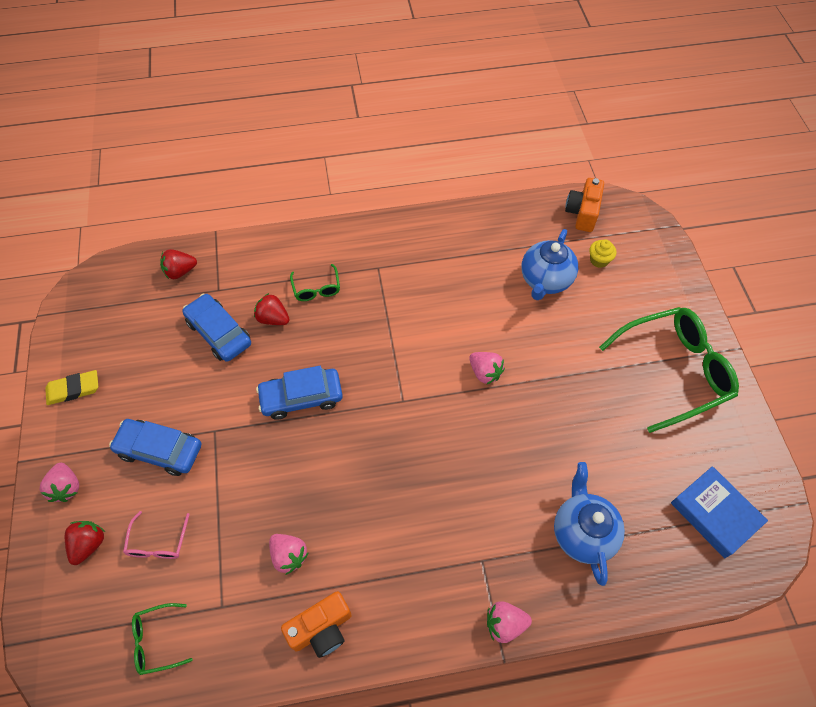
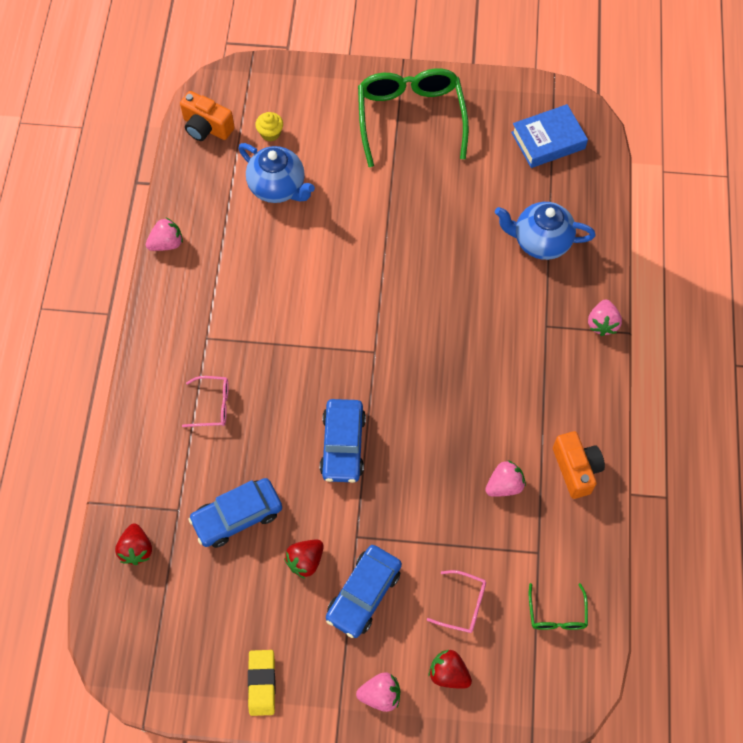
camera: 75 degrees left, 5 degrees up
(273, 318) = (237, 457): red strawberry -> red strawberry (305, 561)
(316, 289) = (213, 405): green glasses -> pink glasses
(485, 372) = (365, 271): pink strawberry -> pink strawberry (167, 243)

